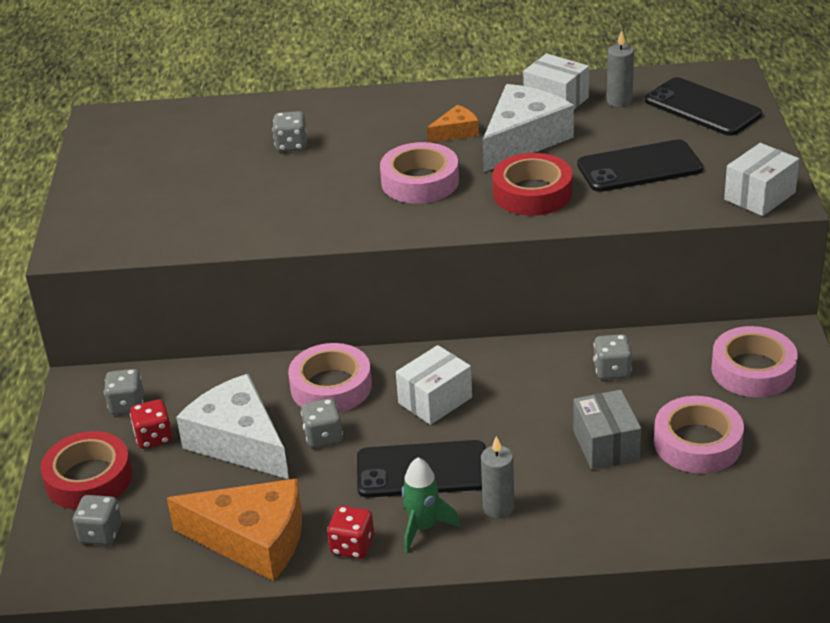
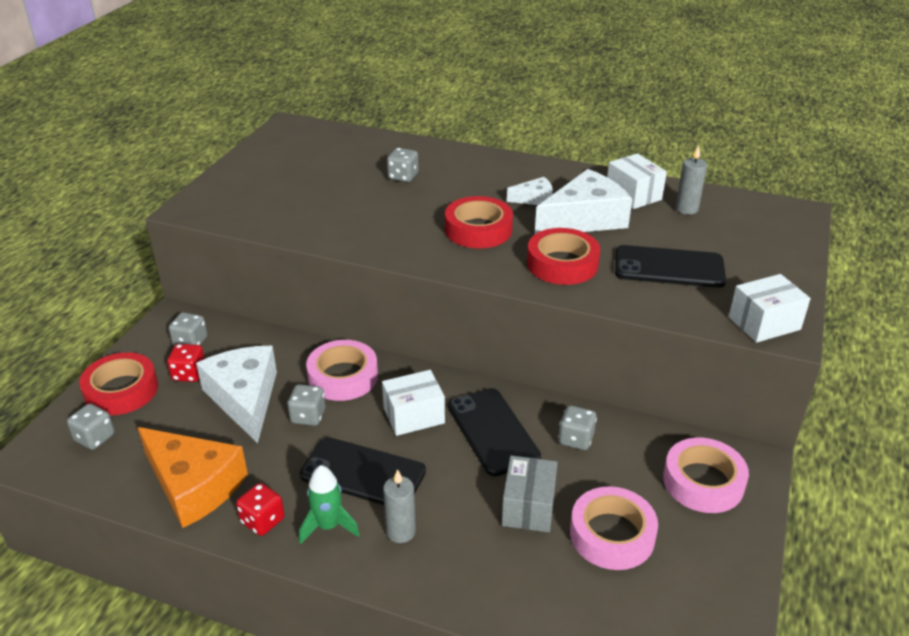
camera: 20 degrees right, 0 degrees up
(420, 181) = (478, 230): pink tape -> red tape
(456, 132) = (535, 199): orange cheese -> white cheese
(702, 107) = (757, 232): black phone -> black phone (493, 431)

